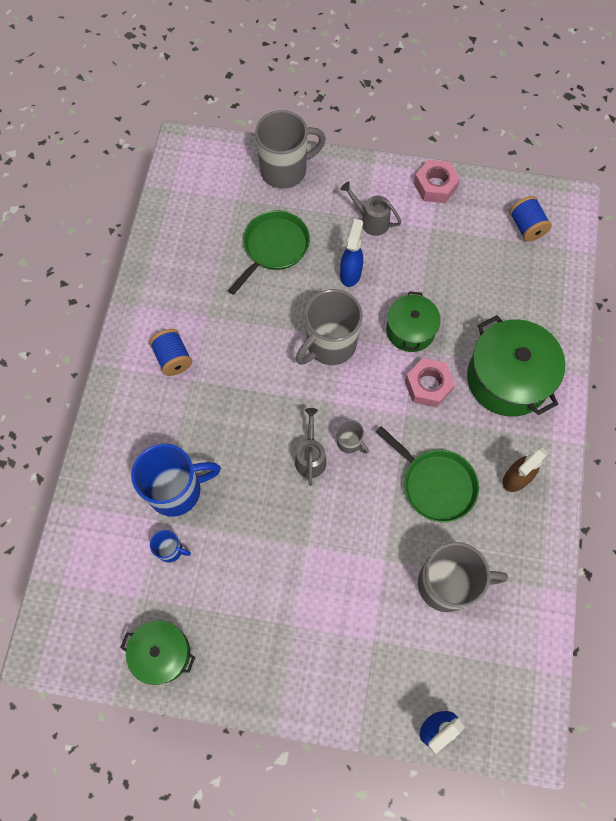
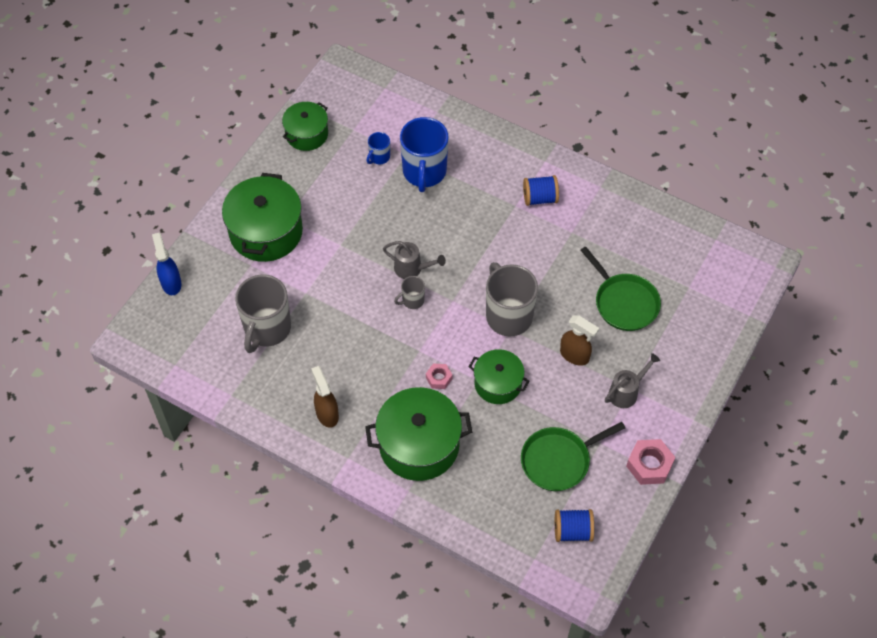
camera: 110 degrees right, 10 degrees down
(285, 170) = (709, 338): grey mug -> none
(322, 642) = (266, 232): none -> green pot
(350, 273) = (575, 355): blue spray bottle -> brown spray bottle
(428, 385) = (439, 378): pink nut -> pink nut, size x0.59
(435, 484) = (349, 351): green pan -> green pan (558, 460)

